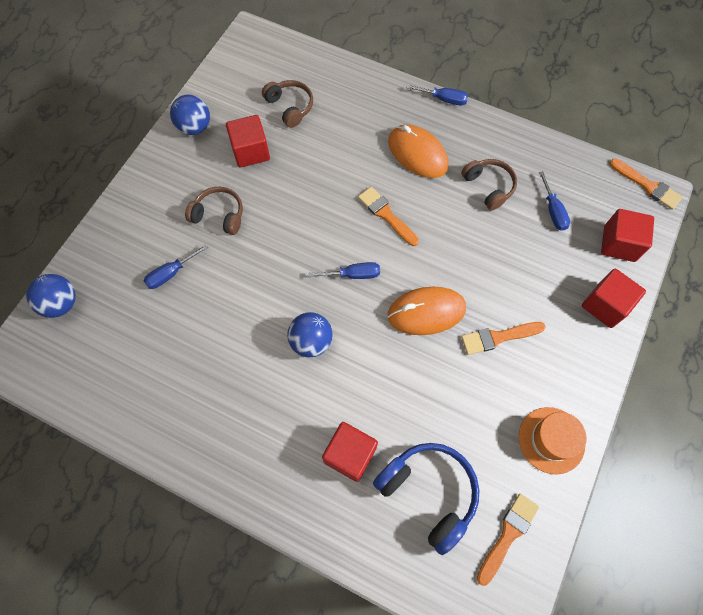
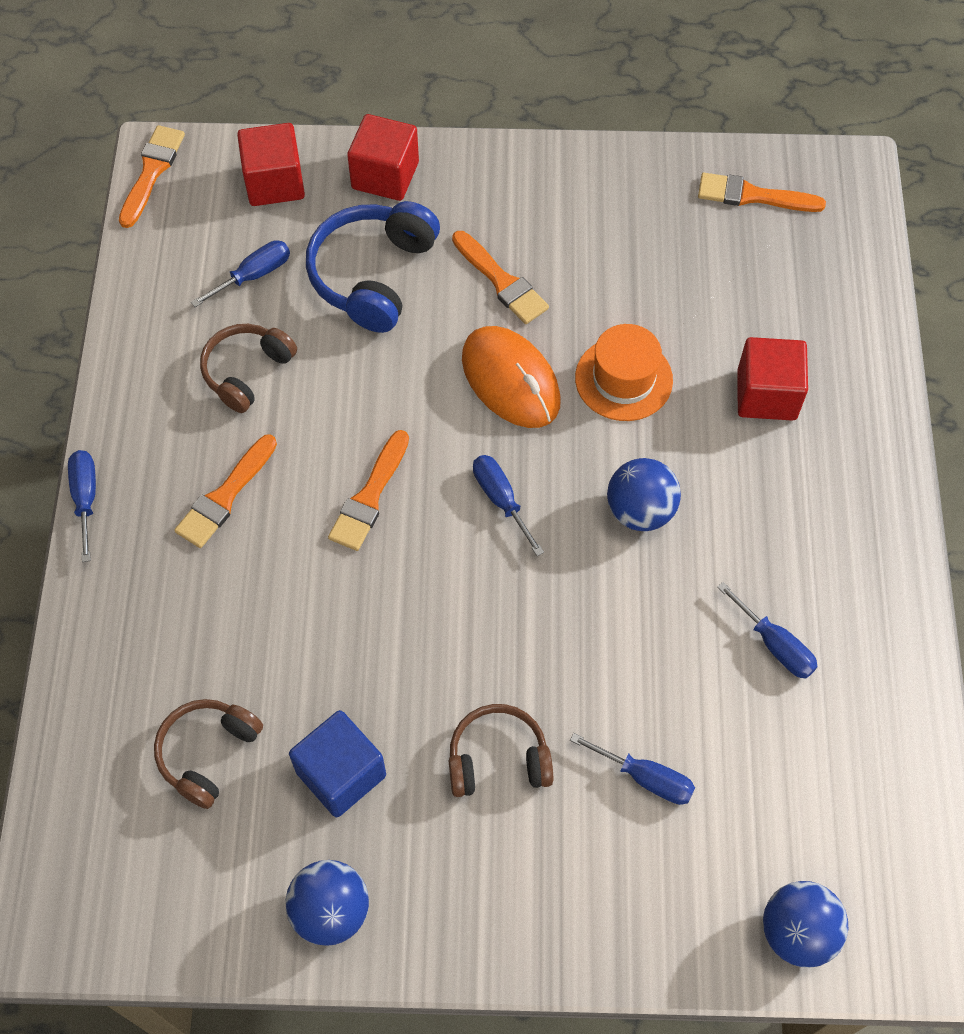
camera: 115 degrees left, 5 degrees down
(198, 371) = (775, 645): none -> blue screwdriver
(219, 215) = (498, 759): brown headphones -> brown headphones turned 90 degrees clockwise
(251, 151) = (341, 774): red cube -> blue cube
(417, 154) = (225, 496): orange mouse -> orange brush
(428, 492) = (757, 290): blue headphones -> blue headphones (372, 275)
(551, 440) = (611, 184): orange hat -> orange hat (623, 379)

